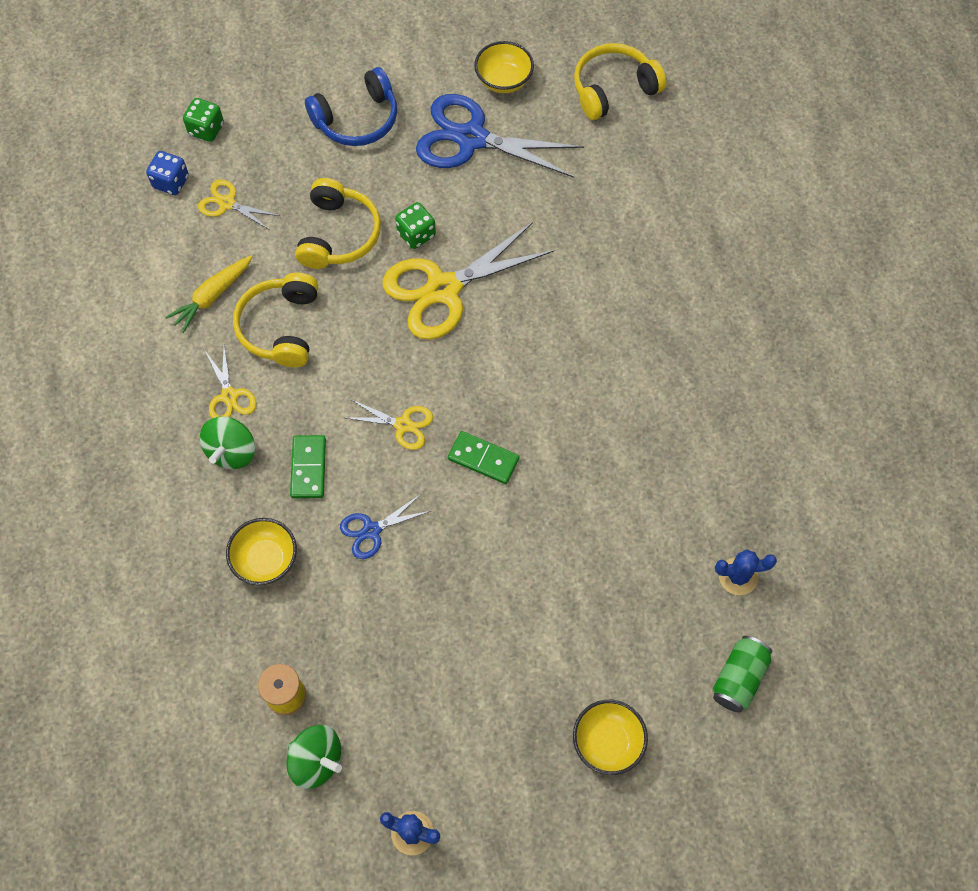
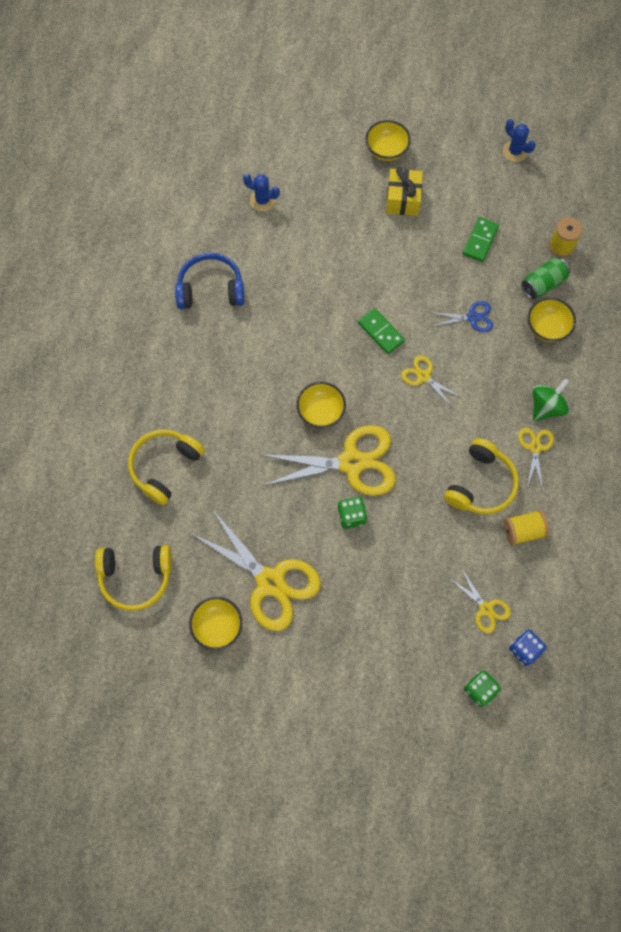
camera: 155 degrees left, 5 degrees up
(212, 297) = (523, 531): yellow carrot -> yellow spool
(308, 468) = (498, 374): green domino -> green domino (480, 241)
(316, 760) = (555, 206): green spinning top -> none
(339, 234) = (409, 541): yellow headphones -> yellow headphones (164, 467)
(357, 119) = (352, 642): blue headphones -> blue headphones (210, 289)
(471, 138) = (270, 582): blue scissors -> yellow scissors
(509, 330) = (320, 411): none -> yellow bowl
(544, 668) = (403, 199): none -> yellow gift
(738, 678) = (295, 151): green can -> green can (543, 284)

